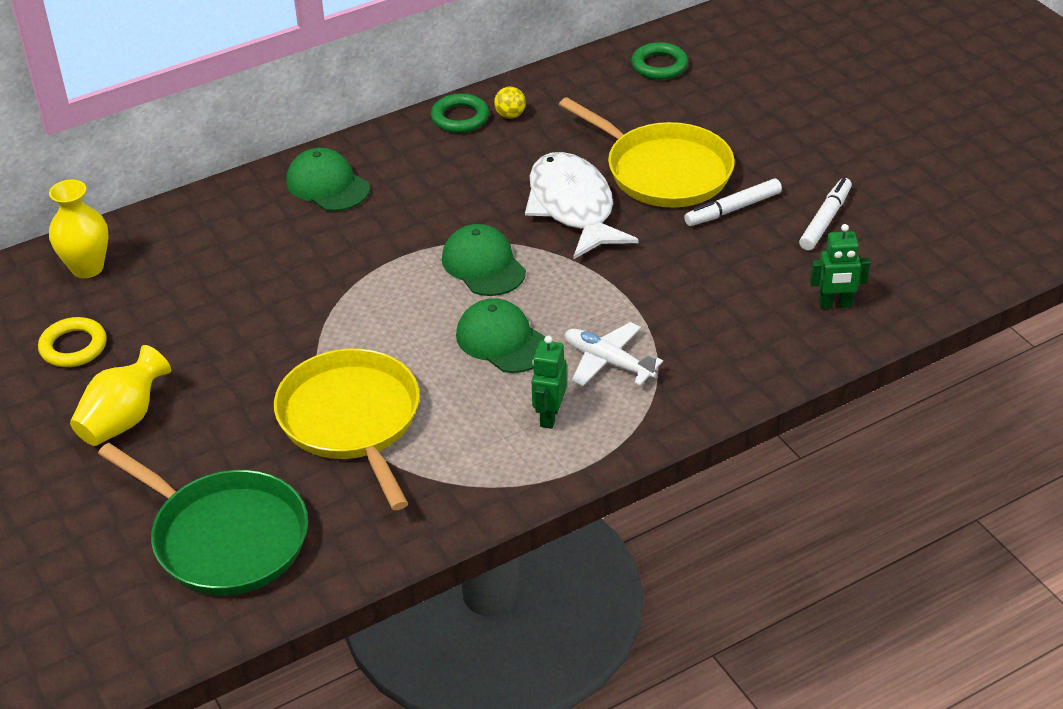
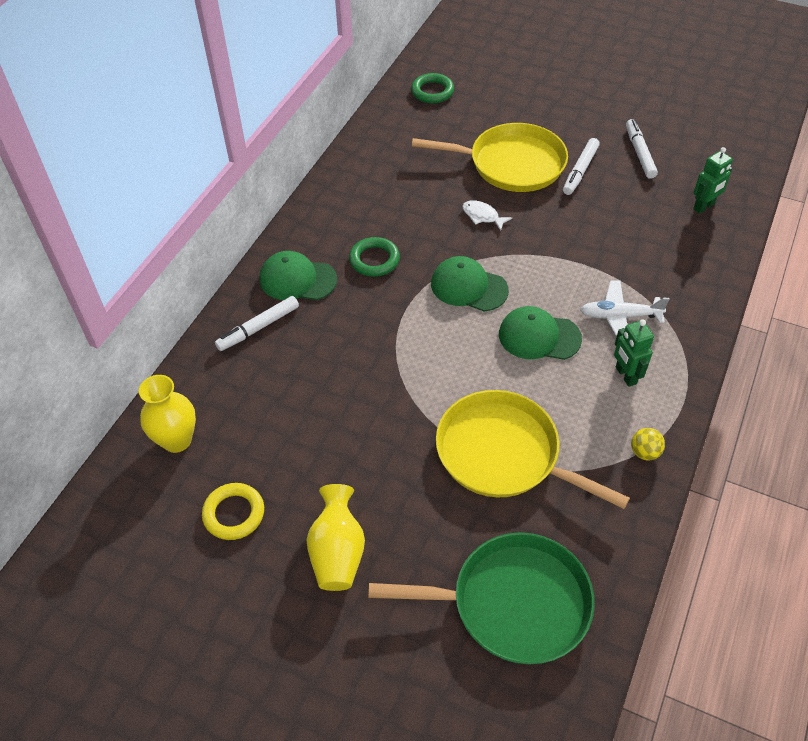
camera: 35 degrees left, 10 degrees up
(248, 210) = (258, 328): none -> white marker
(460, 118) = (340, 185): green ring -> green ring (374, 260)
(510, 115) = (372, 168): yellow ball -> yellow ball (644, 452)
(573, 207) = (482, 216): white fish -> white fish, size x0.41

